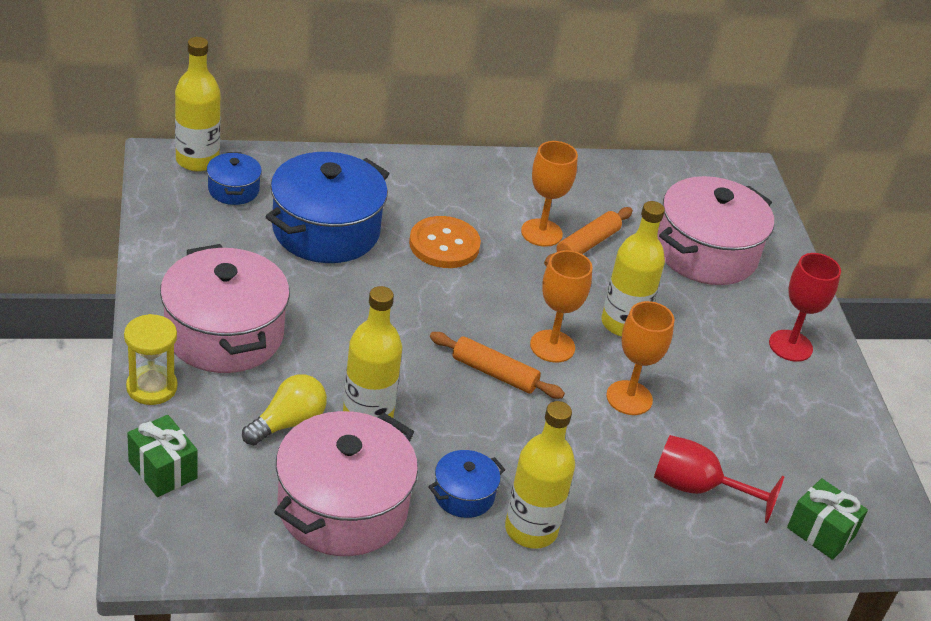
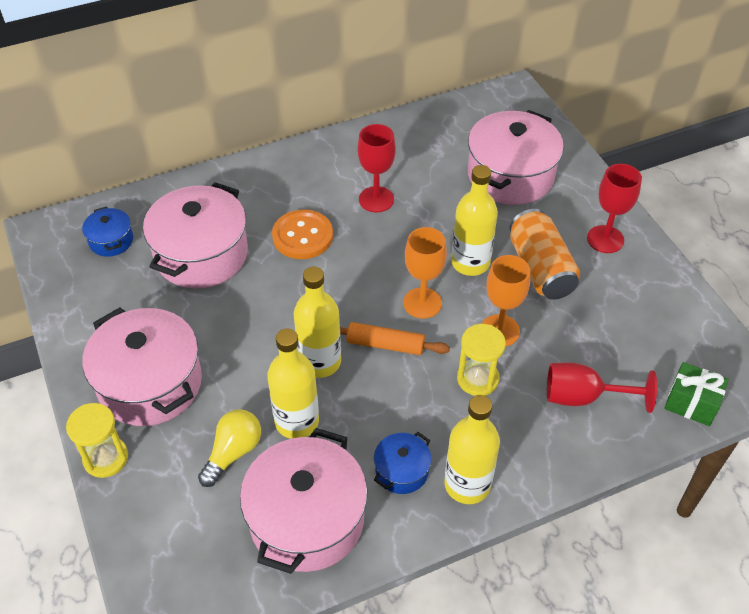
camera: 10 degrees left, 10 degrees up
(163, 470) = (142, 537): green gift -> none
(197, 160) = (71, 222): yellow bottle -> yellow bottle (320, 362)
(326, 230) = (201, 254): blue pot -> pink pot
(541, 233) = (376, 199): orange goblet -> red goblet
(584, 436) = (477, 379): none -> yellow hourglass
(587, 244) = (416, 198): orange rolling pin -> none
(702, 352) = (540, 268): none -> orange can

